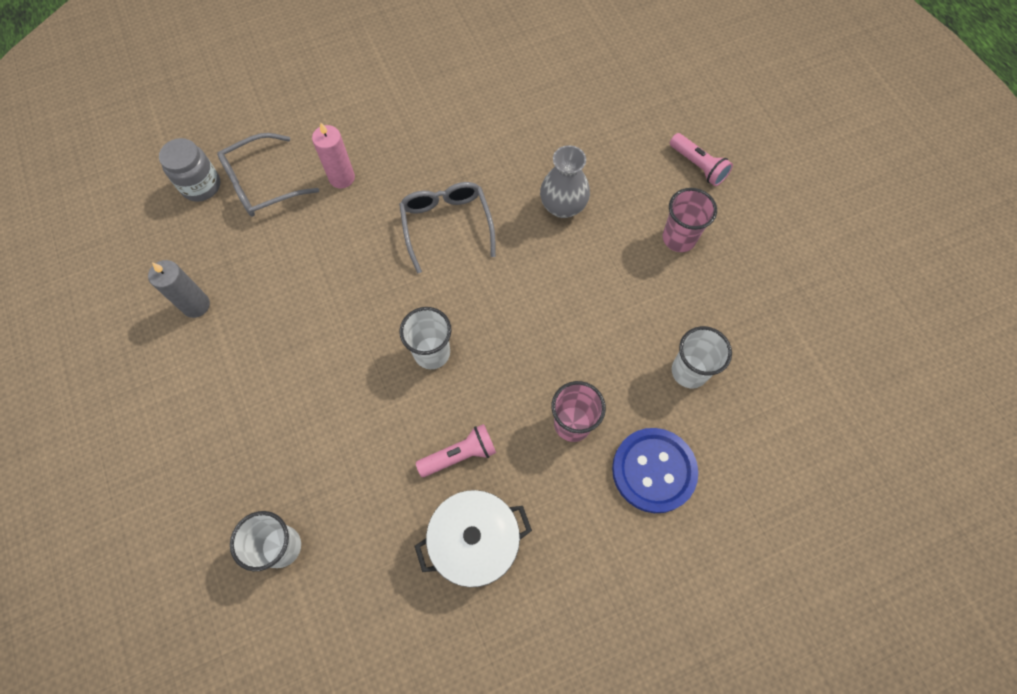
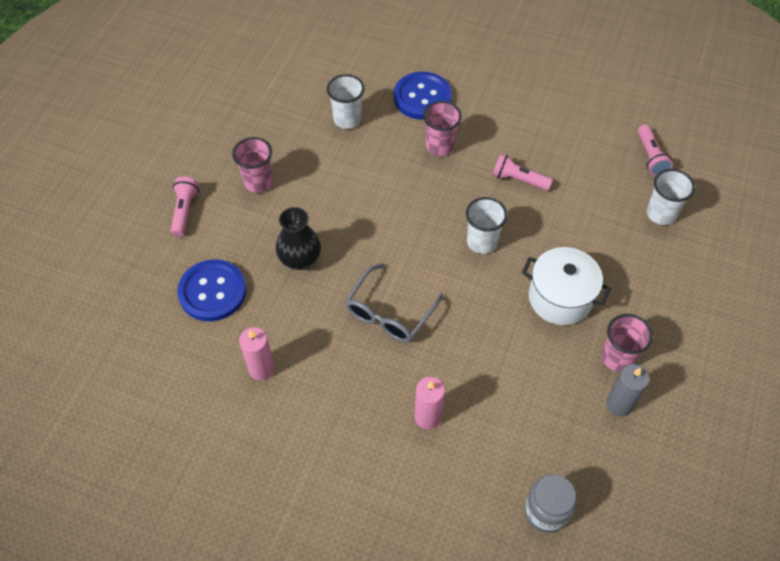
camera: 135 degrees left, 10 degrees down
(223, 344) = (617, 358): none -> pink cup
(262, 184) = (494, 467): grey glasses -> none
(345, 624) = (650, 157): none -> pink flashlight
(475, 542) = (549, 138): white pot -> white pot (560, 298)
(494, 114) = (261, 368): none -> pink candle
(563, 206) = (300, 259): grey vase -> black vase
(594, 130) = (212, 291): none -> blue button

